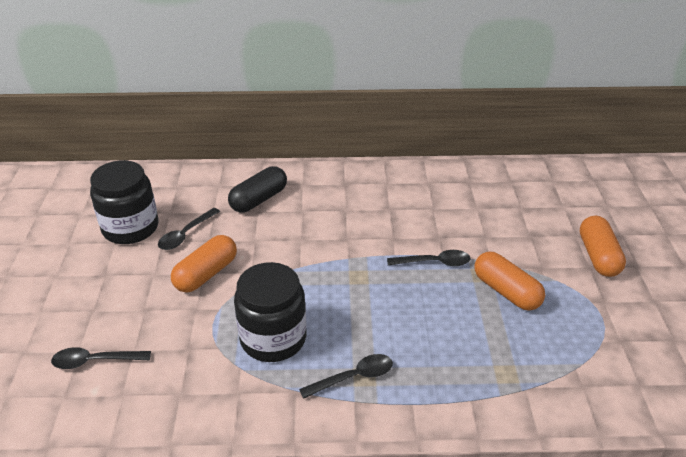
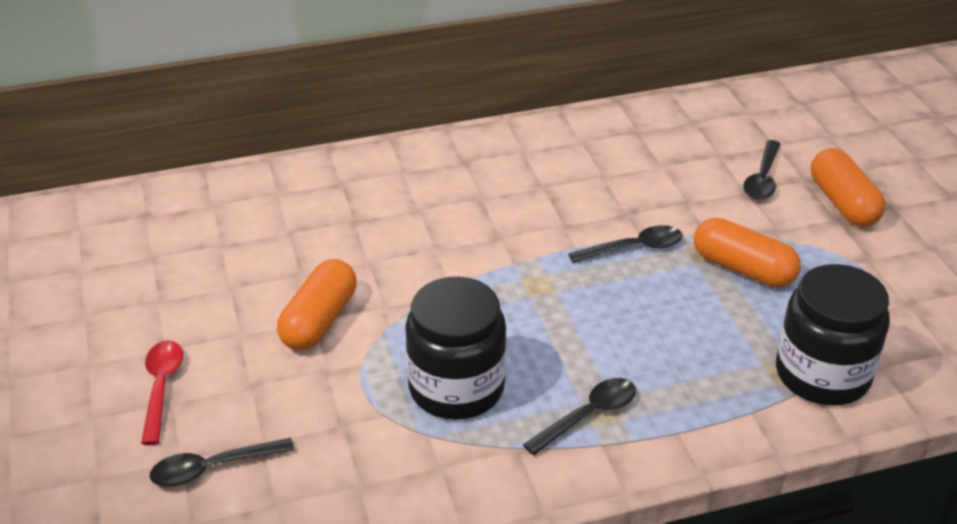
camera: 15 degrees left, 0 degrees up
(90, 300) = (161, 388): none -> red spoon
(130, 228) = (171, 276): black jar -> black jar (822, 374)
(186, 234) = (261, 271): black spoon -> black spoon (762, 178)
(259, 200) = (348, 204): black capsule -> none

